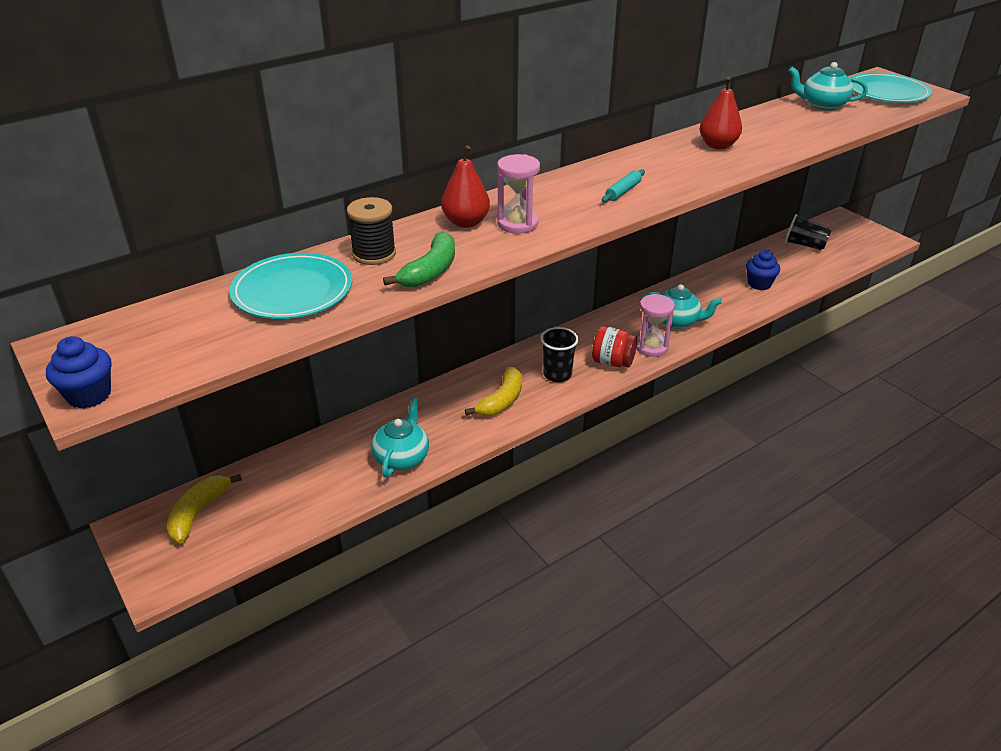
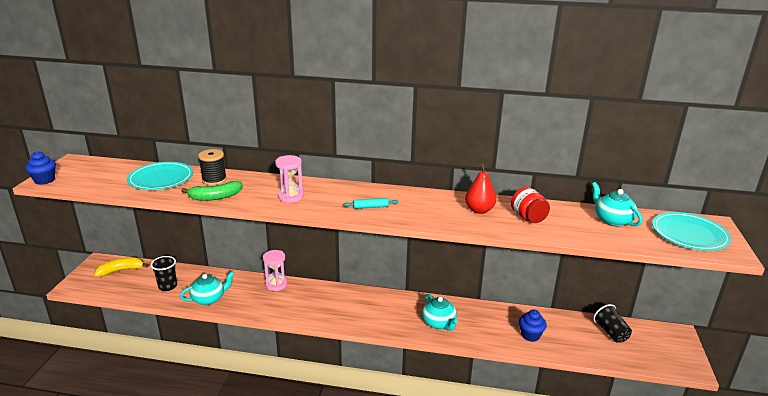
camera: 45 degrees right, 10 degrees down
(466, 222) = (273, 185): red pear -> none
(502, 400) = (286, 303): yellow banana -> none
(557, 374) = (330, 308): black cup -> black cup (167, 286)
(612, 362) = (366, 320): red jar -> red jar (528, 217)
(651, 347) = (399, 327): pink hourglass -> pink hourglass (276, 284)

